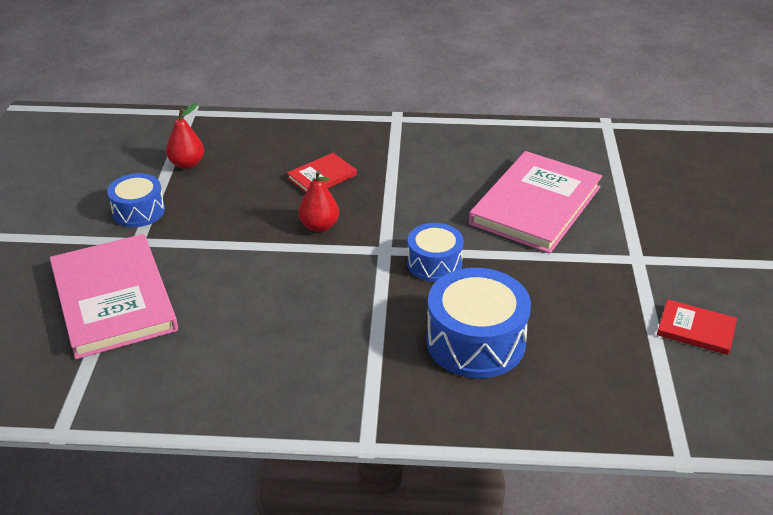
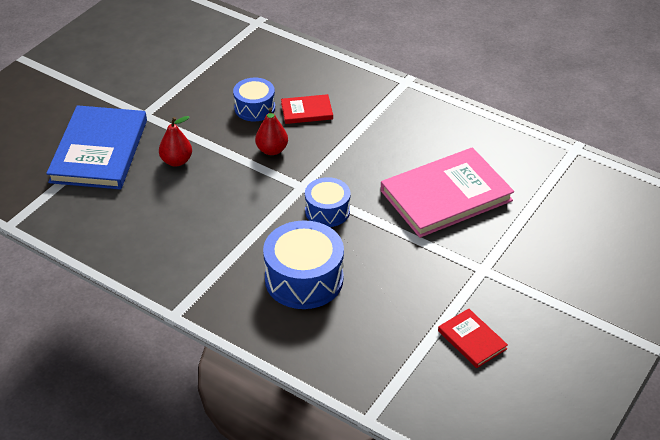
camera: 30 degrees right, 5 degrees up
(113, 299) = (99, 151): pink book -> blue book
(138, 211) = (161, 92): blue drum -> blue drum (254, 108)
(187, 164) = (221, 65): red pear -> red pear (176, 161)

